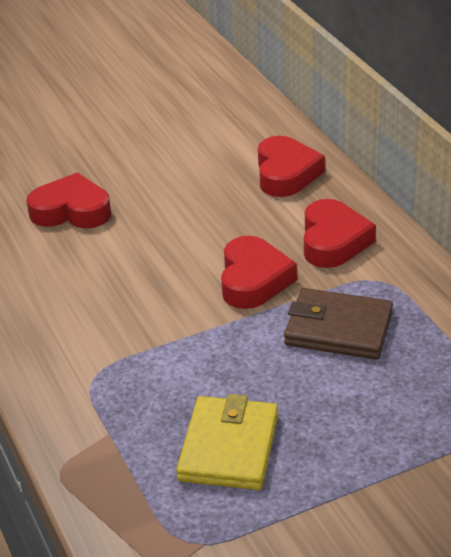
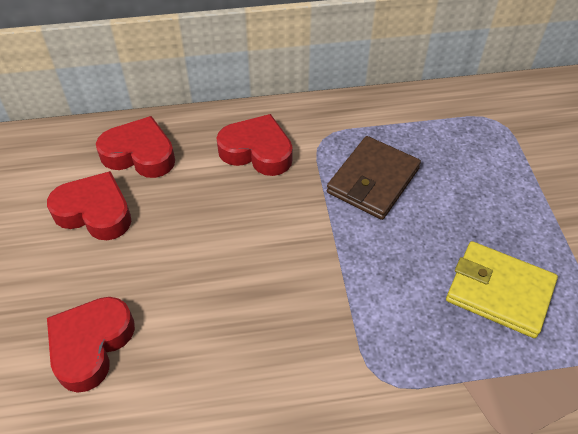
camera: 75 degrees left, 15 degrees up
(253, 280) = (285, 218): red heart -> red heart (95, 212)

